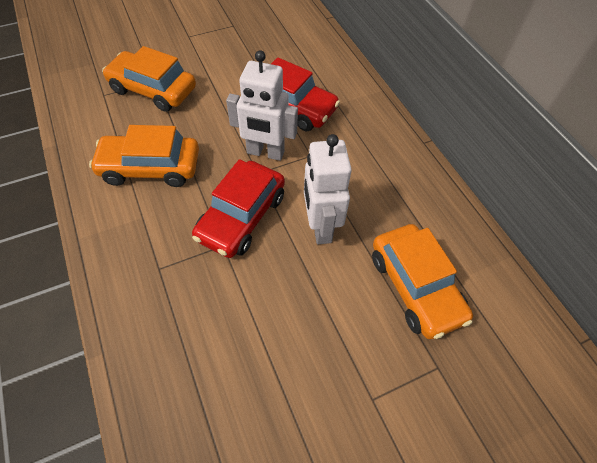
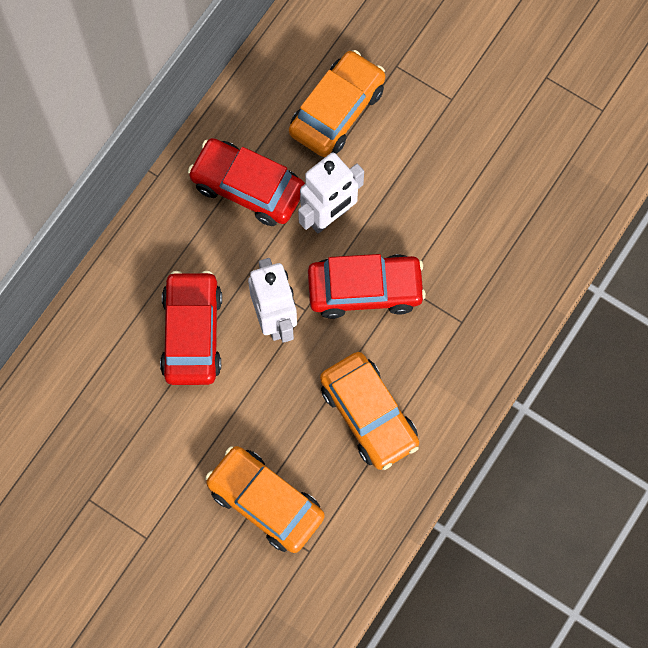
camera: 120 degrees left, 15 degrees up
(153, 90) = (265, 502): orange car -> orange car turned 135 degrees clockwise
(380, 188) = (247, 187): none -> red car

